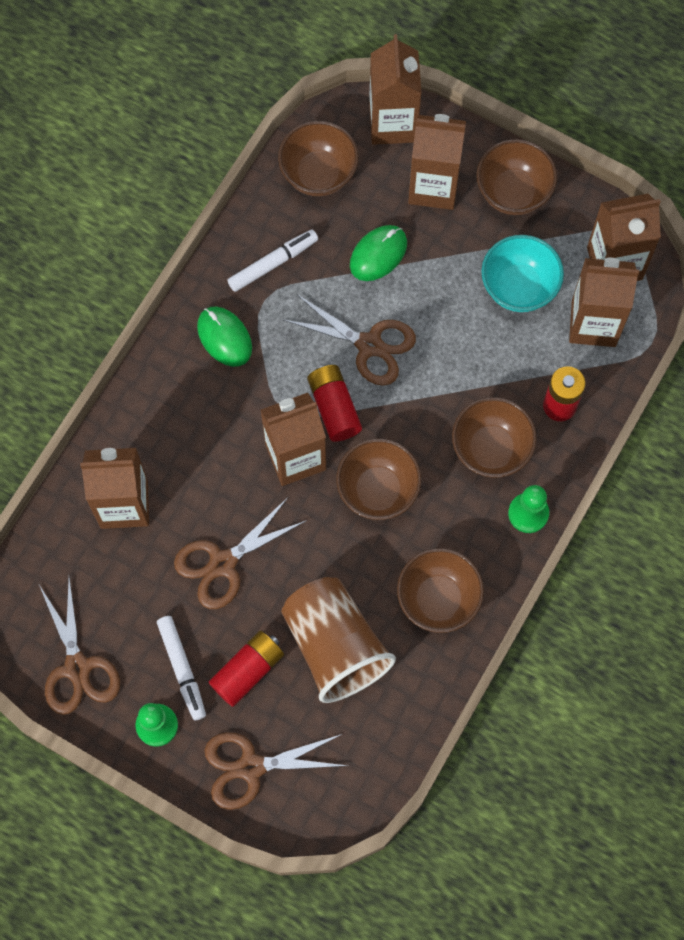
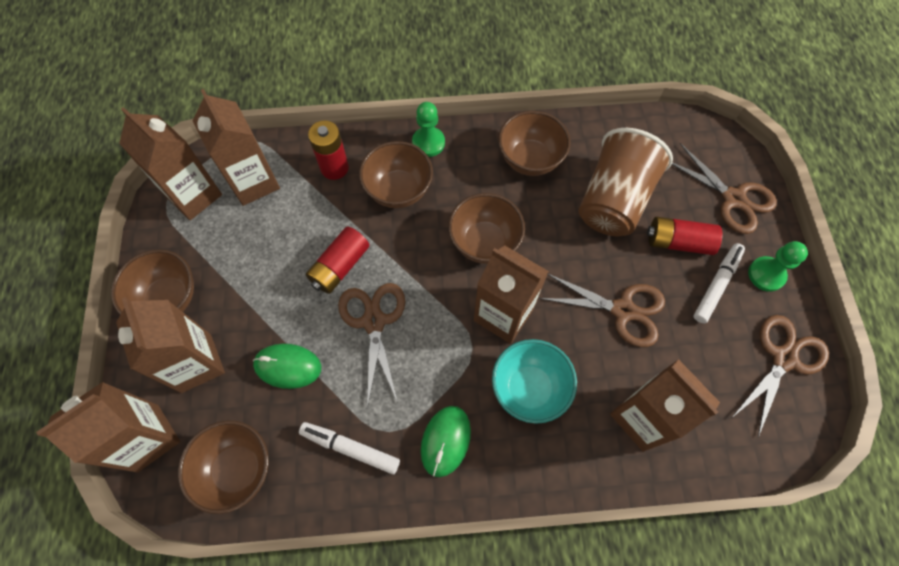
camera: 125 degrees left, 5 degrees down
(334, 408) = (444, 313): red battery -> red battery (340, 266)
(518, 287) = (254, 246): turquoise bowl -> turquoise bowl (529, 388)

